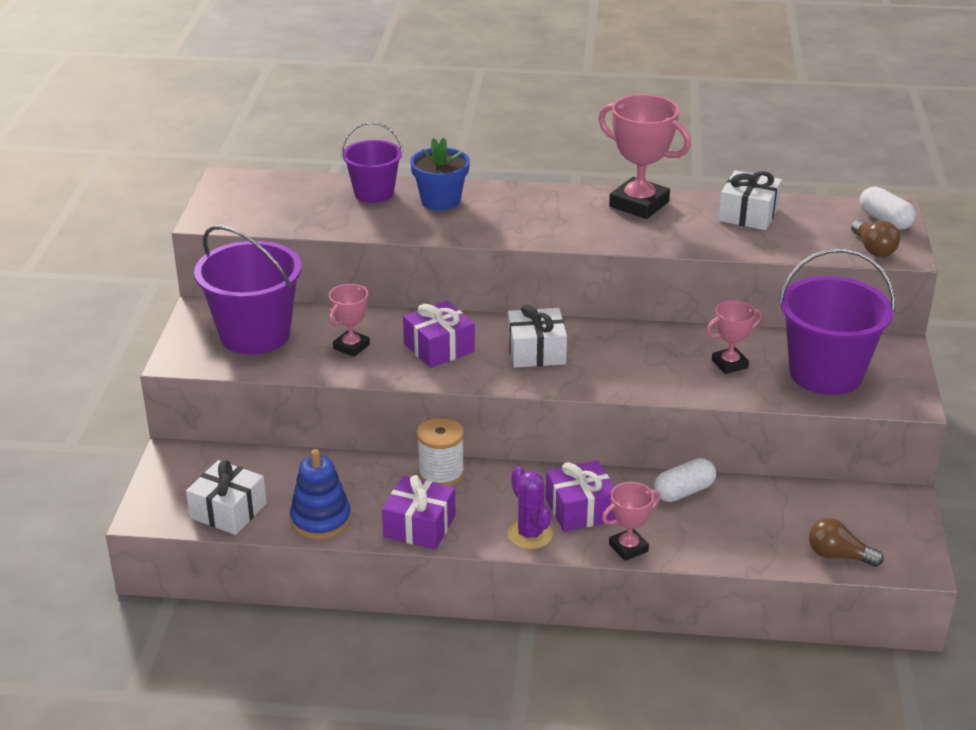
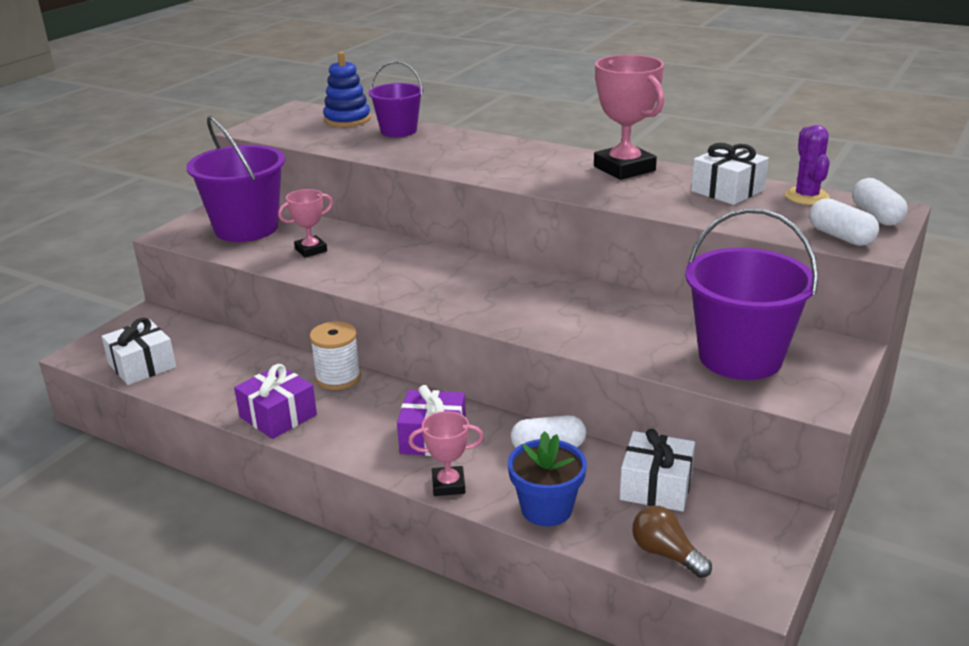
camera: 25 degrees right, 5 degrees down
(320, 520) = (204, 390): blue stacking toy -> blue stacking toy (347, 119)
(439, 348) = (381, 264): purple gift -> none
(440, 201) = (447, 142): blue flower pot -> blue flower pot (546, 509)
(530, 534) = (367, 448): purple cactus -> purple cactus (806, 197)
(536, 351) = (463, 283): white gift -> white gift (656, 486)
(729, 364) = (642, 328): pink trophy -> none
(873, 248) = (840, 237): brown light bulb -> white capsule

